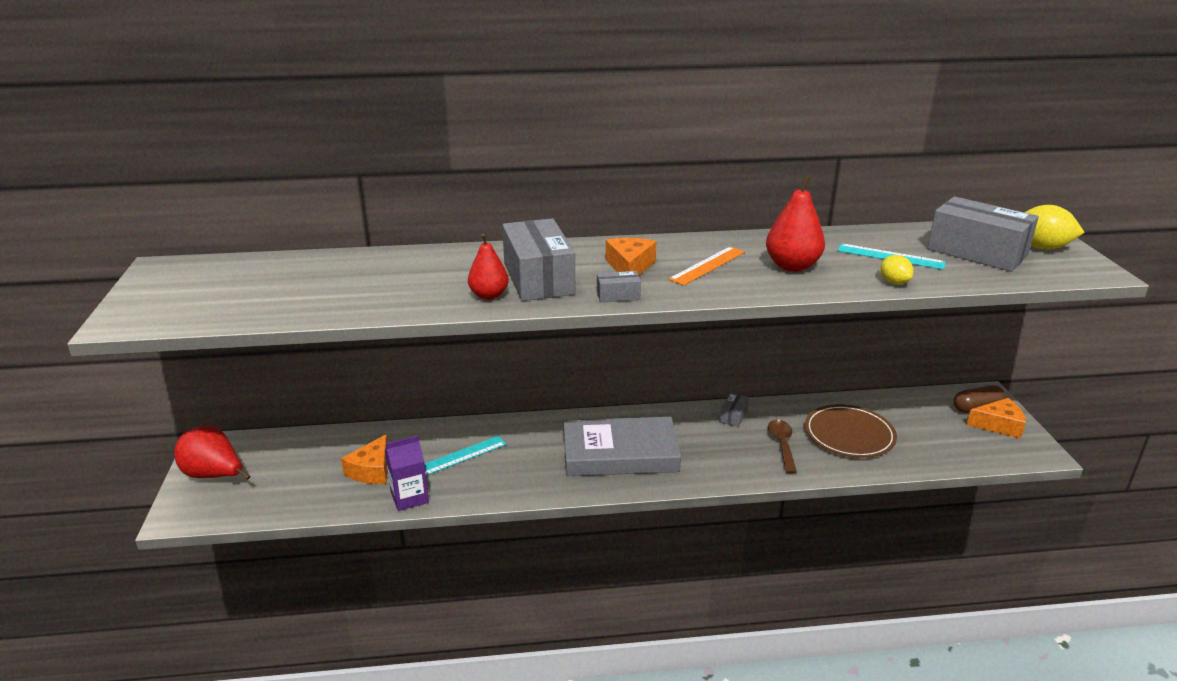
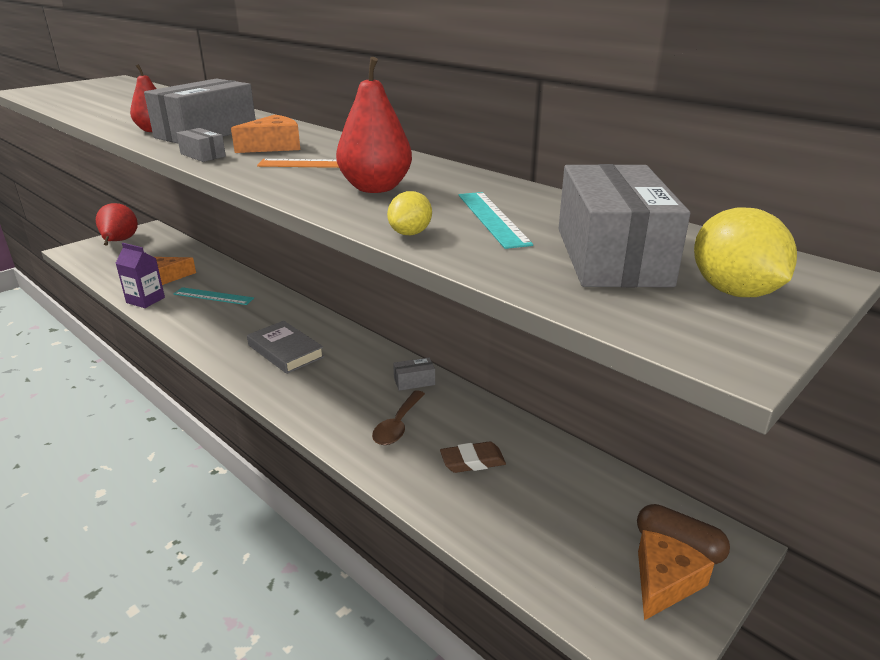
camera: 50 degrees right, 0 degrees up
(620, 453) = (285, 351): grey book -> grey book, size x0.64
(782, 445) = (397, 425): brown spoon -> brown spoon turned 150 degrees clockwise
(849, 434) = (472, 461): brown plate -> brown eraser
(998, 425) = (664, 582): orange cheese -> orange cheese turned 105 degrees counterclockwise

